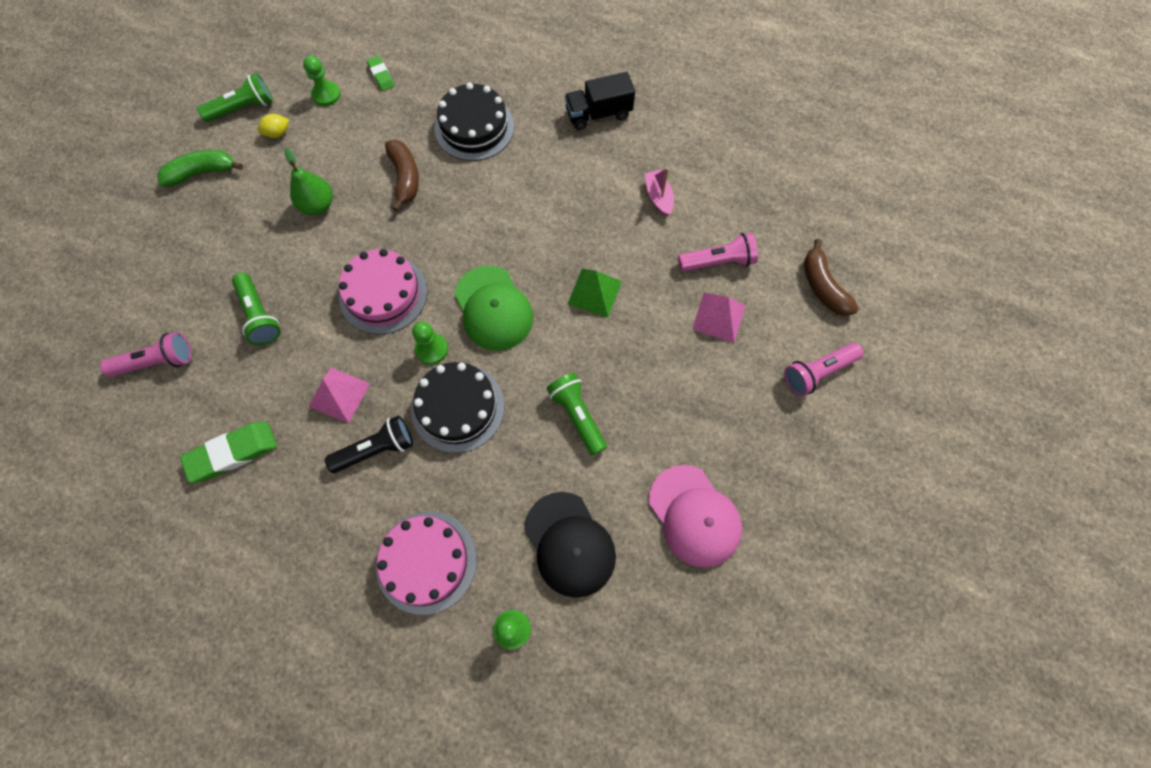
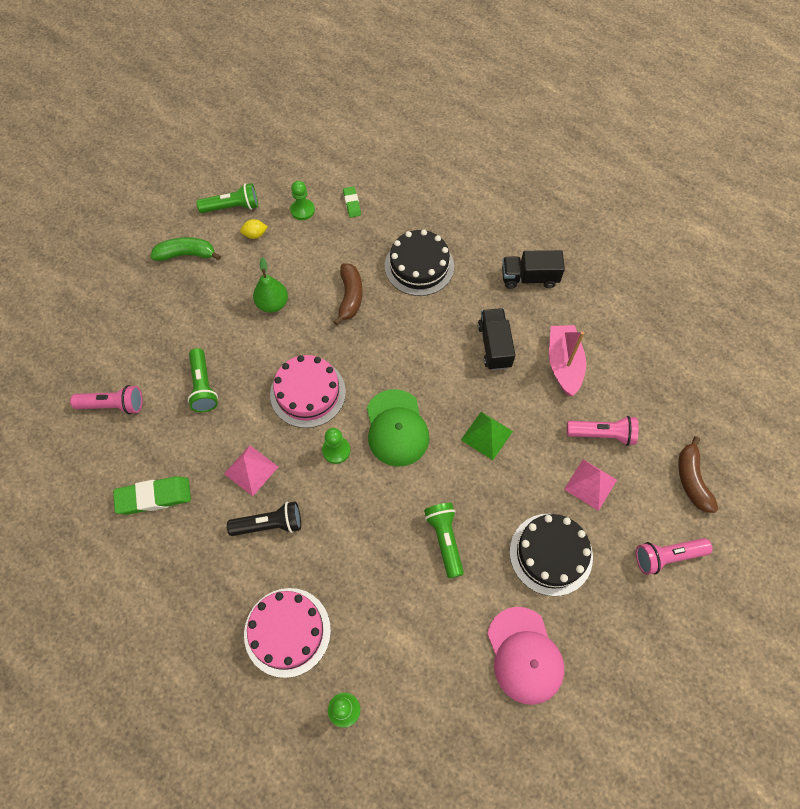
camera: 15 degrees right, 5 degrees down
(458, 407) = (345, 506): black cake -> black cake (551, 554)
(569, 544) = (410, 650): black cap -> none
(579, 195) = (494, 346): none -> black truck
(658, 197) = (563, 364): pink boat -> pink boat, size x1.66

